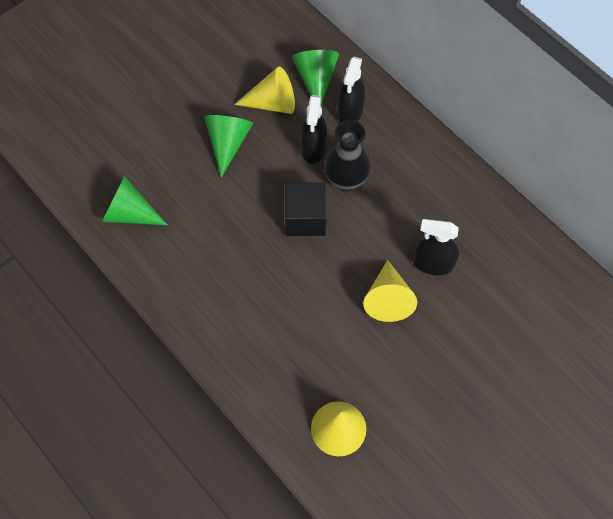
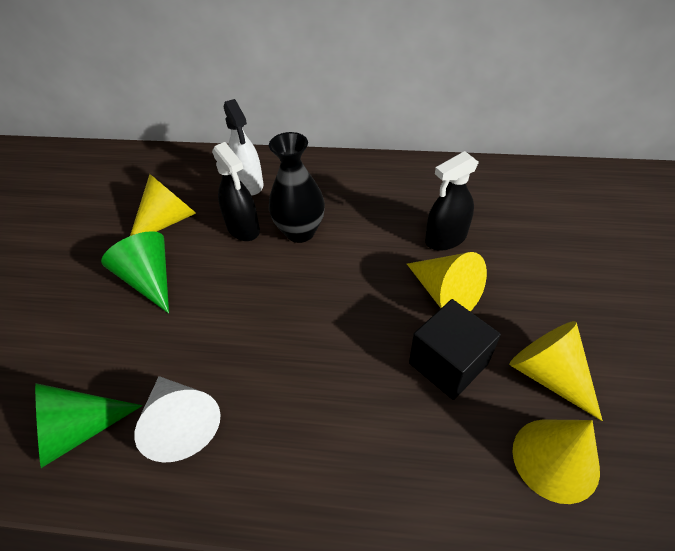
camera: 40 degrees left, 15 degrees down
(178, 251) = (181, 423): none -> white cone
(305, 218) = (294, 286): black cube -> black cube (448, 363)
(316, 79) = (194, 181): green cone -> none
(350, 111) = (249, 183): black spray bottle -> white spray bottle
(388, 392) = (548, 374): none -> yellow cone

